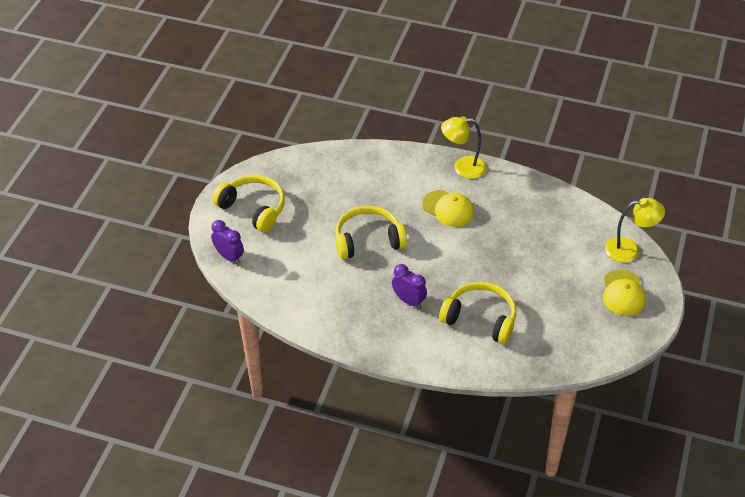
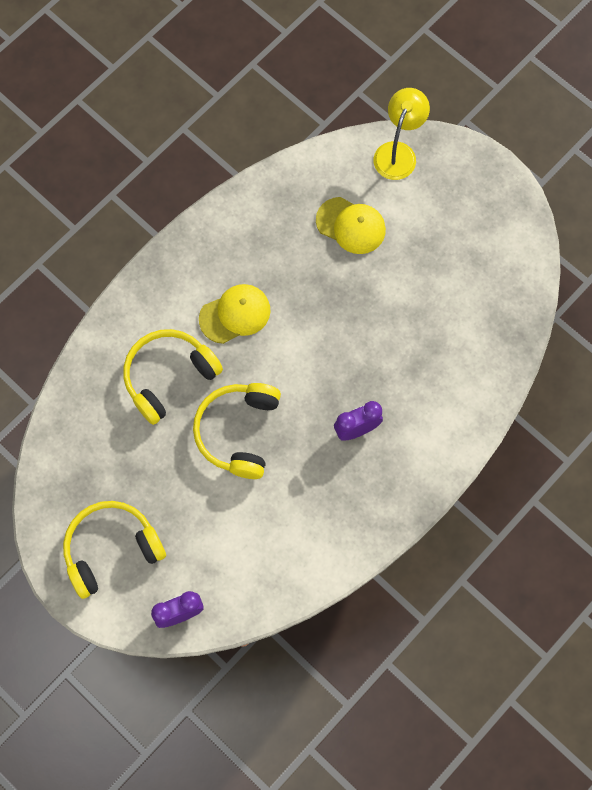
camera: 65 degrees left, 25 degrees up
(463, 167) = (175, 264): yellow lamp -> none
(480, 319) = (421, 363): yellow headphones -> yellow headphones (169, 377)
(623, 293) = (456, 194): yellow cap -> yellow cap (351, 225)

